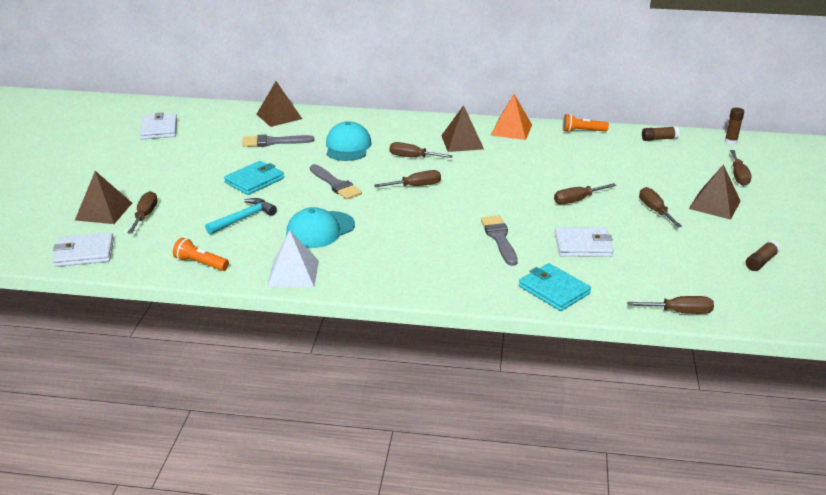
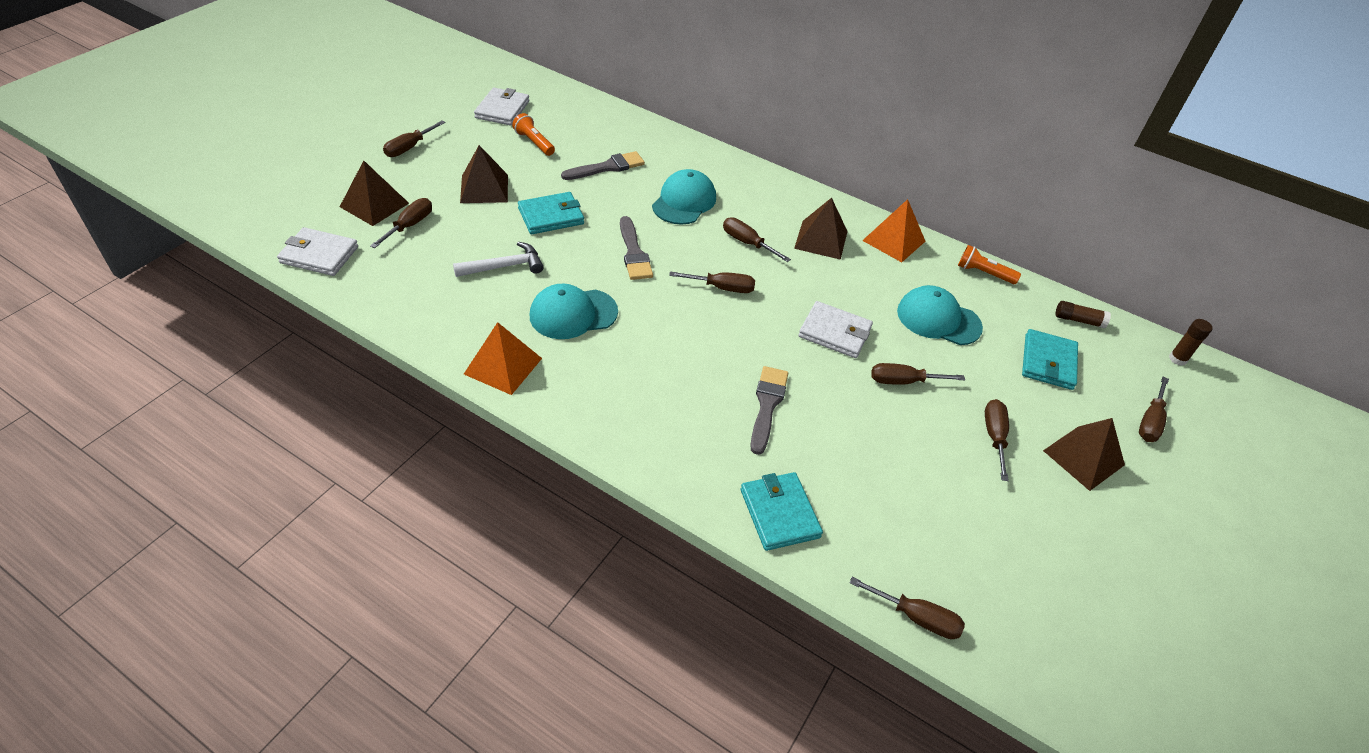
camera: 20 degrees right, 15 degrees up
(102, 170) = (409, 148): none -> brown screwdriver
(200, 263) = (419, 314): orange flashlight -> orange flashlight (534, 142)
(244, 218) = (504, 266): turquoise hammer -> white hammer
(273, 142) = (607, 167): grey brush -> grey brush turned 135 degrees clockwise
(279, 116) = (638, 132): brown pyramid -> brown pyramid (484, 188)
(293, 273) = (503, 366): white pyramid -> orange pyramid
(573, 162) = (938, 319): none -> turquoise cap
(583, 245) = (863, 456): white wallet -> white wallet (834, 332)
(657, 164) = (1048, 362): none -> turquoise wallet
(761, 262) = (1085, 580): brown glue stick -> none

